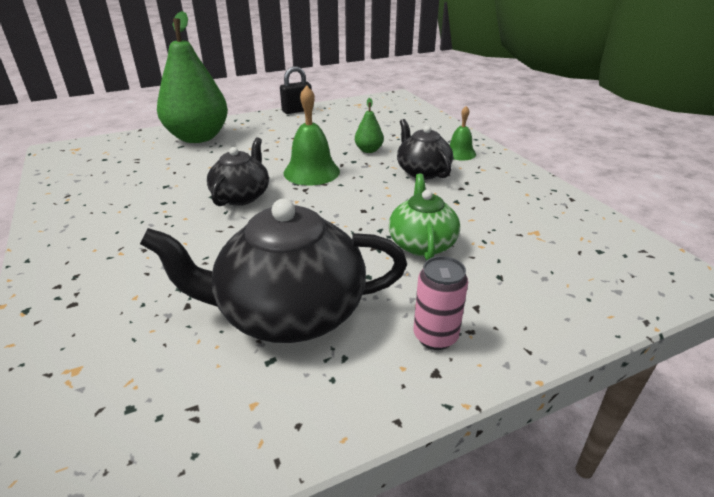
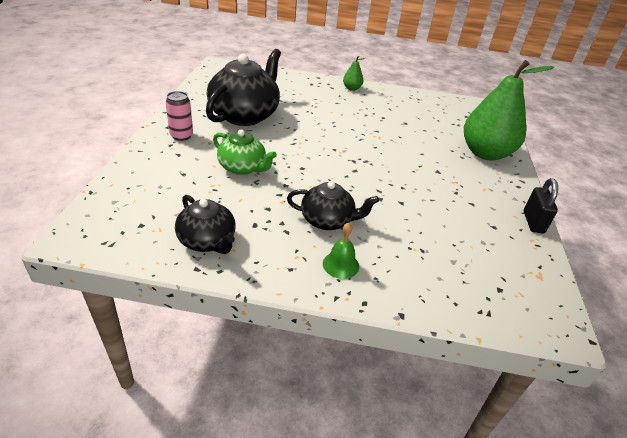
camera: 120 degrees right, 5 degrees up
(241, 196) = (367, 138): black teapot -> black teapot (207, 241)
(311, 172) = (378, 173): green bell -> none
(368, 150) = (395, 216): green pear -> green pear (352, 88)

